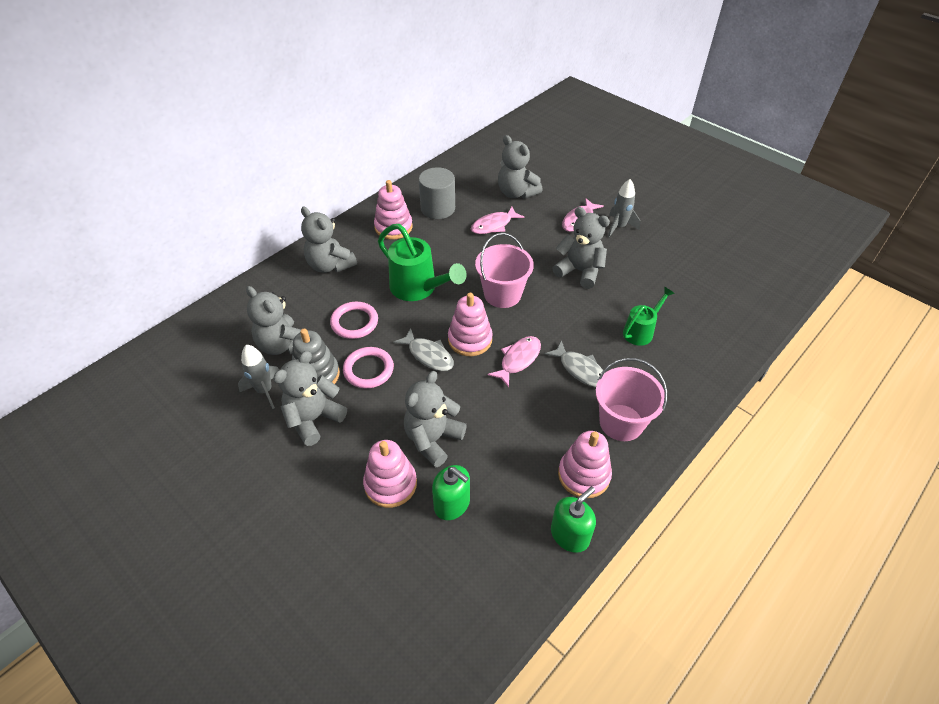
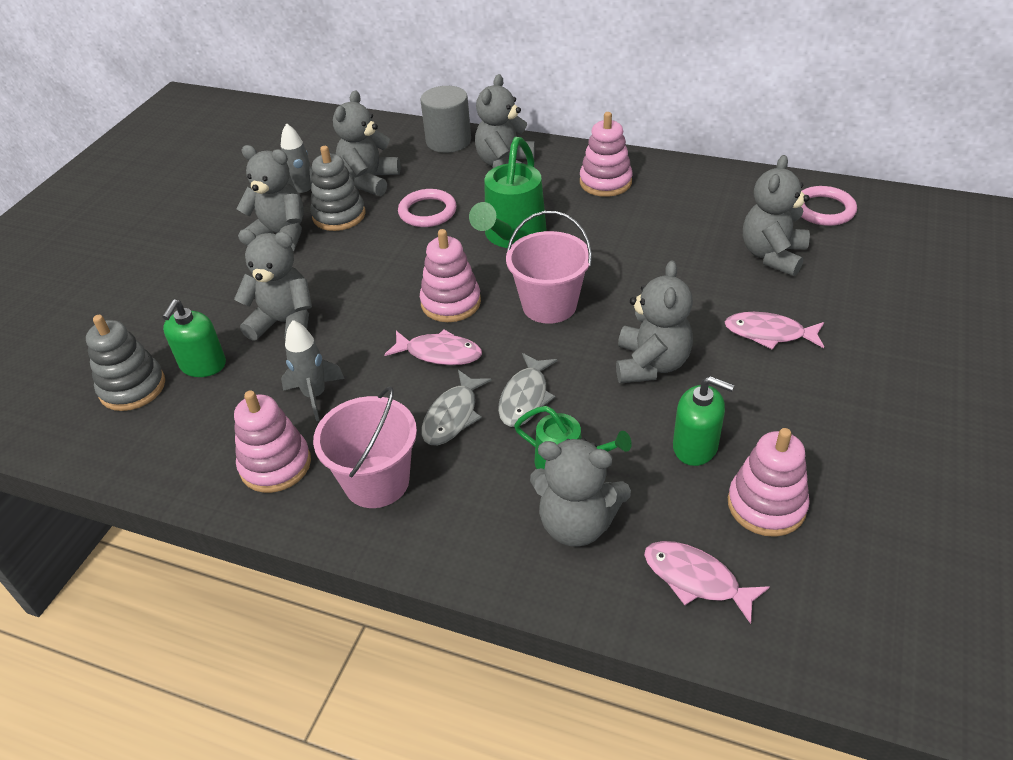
camera: 70 degrees right, 5 degrees down
(368, 370) = (363, 245): pink ring -> pink ring (823, 210)
(390, 484) = (216, 313): pink stacking toy -> pink stacking toy (766, 505)
(428, 355) = (407, 279): grey fish -> grey fish (525, 398)
(438, 208) = (672, 202): grey cylinder -> grey cylinder (448, 141)
(452, 560) = (132, 388): none -> grey stacking toy
(493, 225) = (681, 257): pink fish -> pink fish (696, 579)
(570, 535) = (184, 474): green soap dispenser -> green soap dispenser (695, 446)
(619, 227) = (794, 381): grey rocket -> grey rocket (315, 395)
(686, 342) = (577, 524): none -> grey teddy bear

